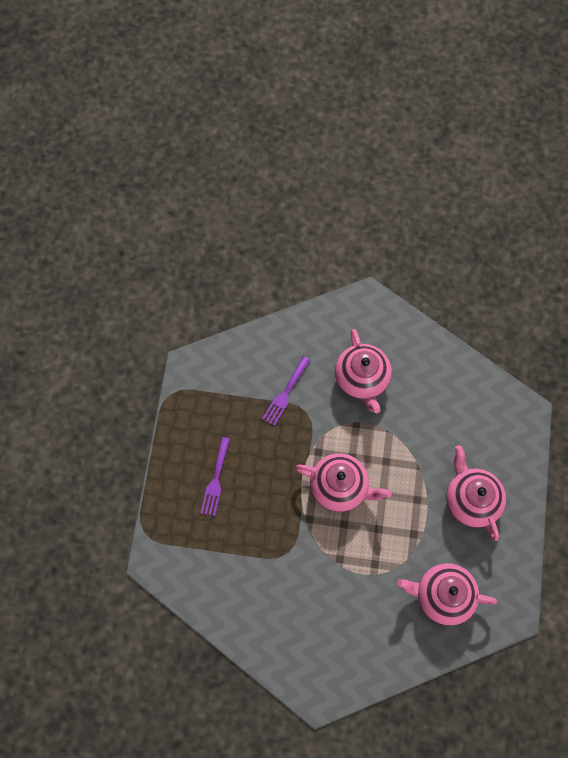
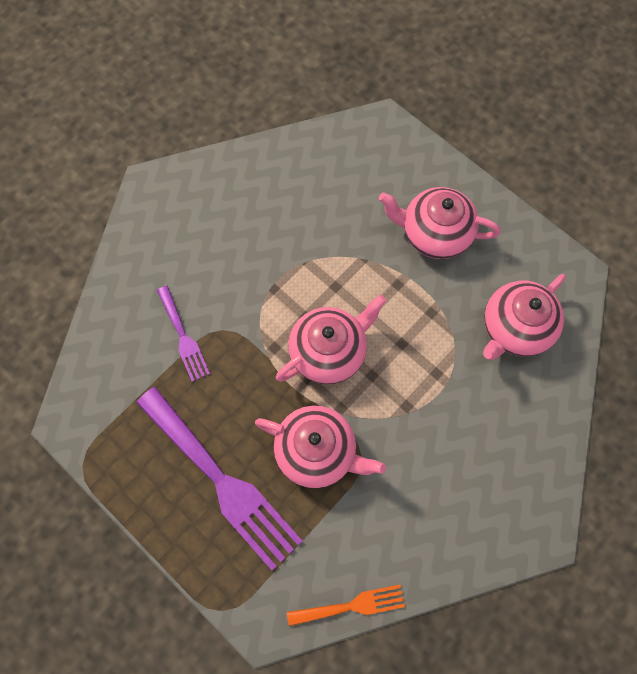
camera: 55 degrees left, 0 degrees up
(196, 605) = (351, 605): none -> orange fork
(216, 480) = (222, 481): purple fork -> purple fork, size x1.96
(362, 379) = (230, 249): pink teapot -> pink teapot (317, 452)

